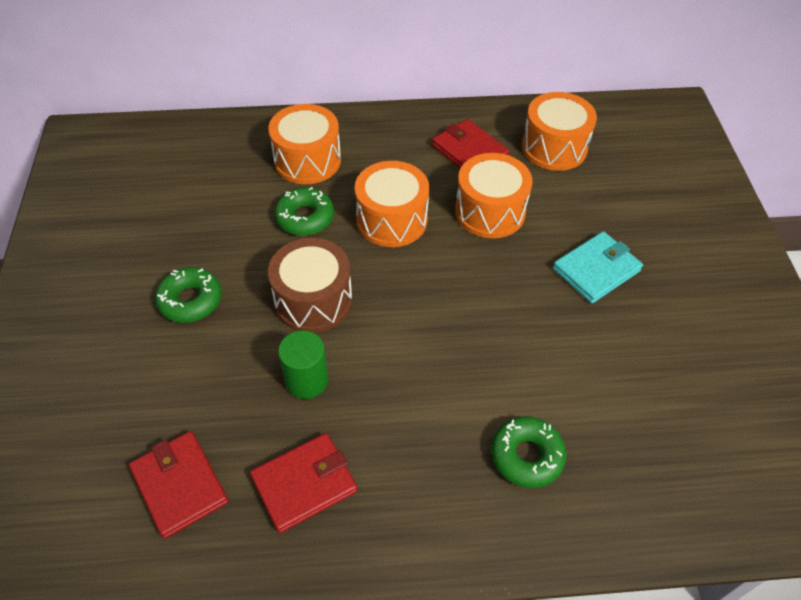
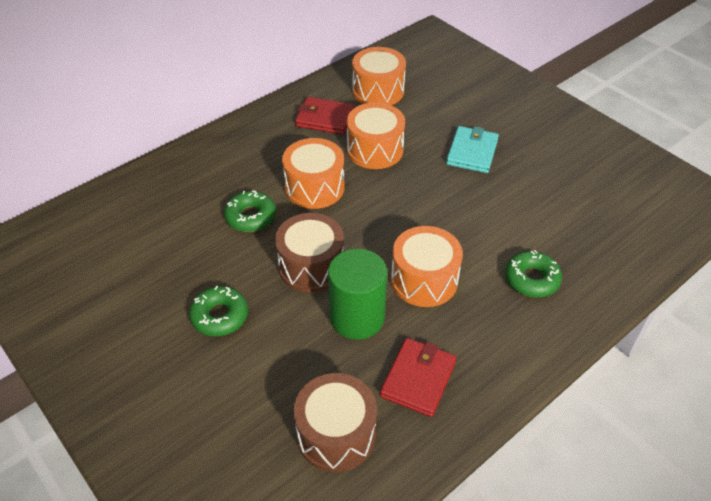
camera: 35 degrees left, 5 degrees down
(180, 485) = (336, 434): red wallet -> brown drum
(307, 160) = (213, 178): orange drum -> orange drum (424, 280)
(307, 380) = (357, 317): green cylinder -> green cylinder, size x1.52

